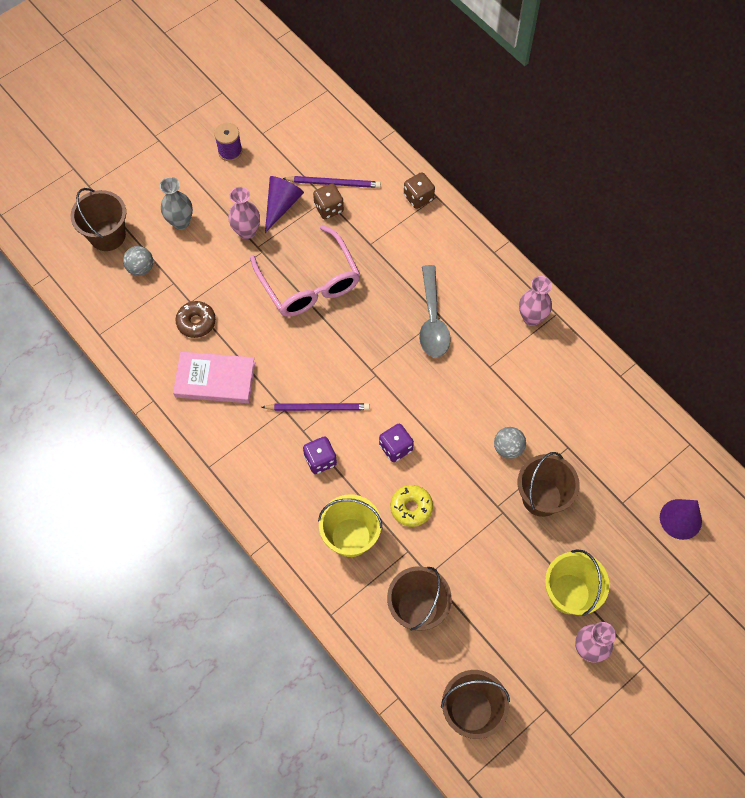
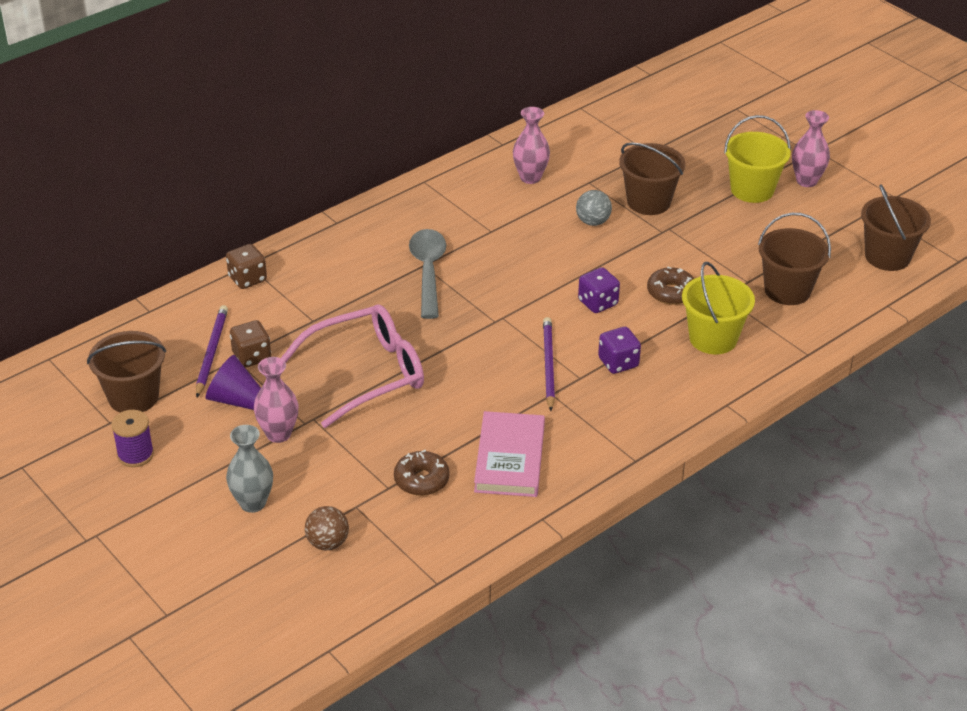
camera: 90 degrees left, 25 degrees down
(107, 235) = (265, 585): brown bucket -> brown bucket (133, 397)
(141, 268) = (327, 543): grey ball -> brown ball
(411, 507) = (671, 292): yellow donut -> brown donut
(432, 320) = (428, 271): grey spoon -> grey spoon turned 90 degrees counterclockwise
(531, 318) = (428, 199): pink vase -> pink vase (530, 177)
(680, 519) = (662, 119): purple cone -> none

